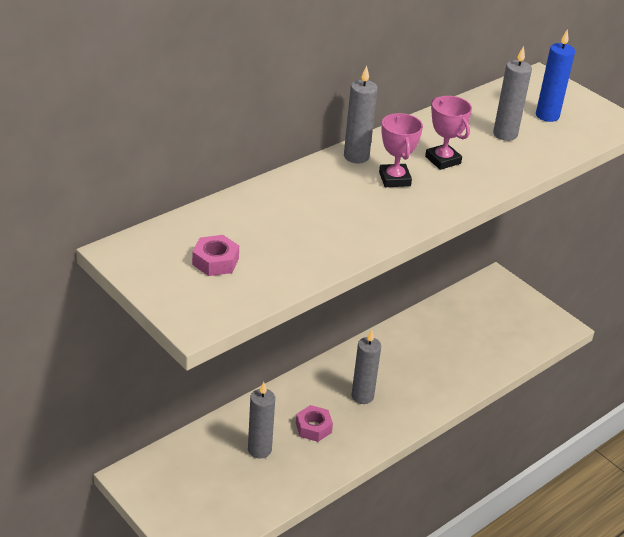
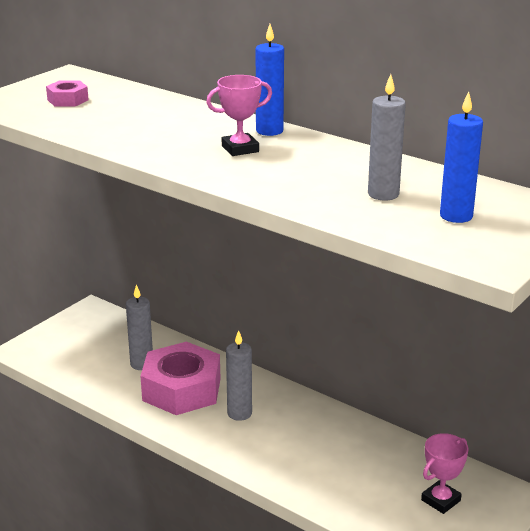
camera: 80 degrees right, 10 degrees down
(313, 427) = (182, 389): pink nut -> pink nut, size x2.19
(356, 156) = (269, 131): grey candle -> blue candle
(443, 160) = (296, 167): pink trophy -> pink trophy (440, 500)

